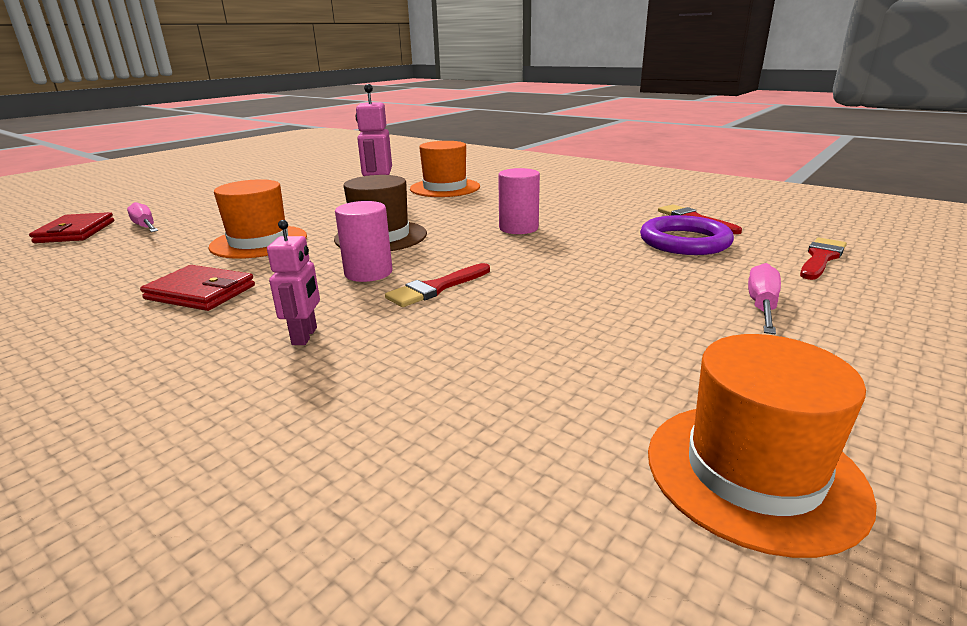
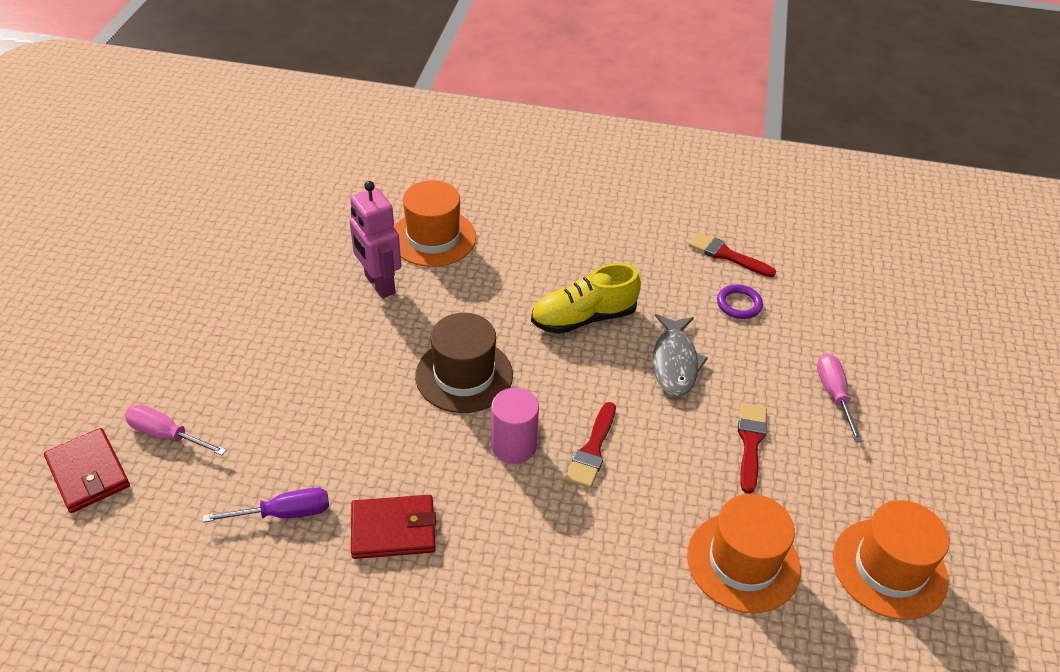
camera: 30 degrees left, 20 degrees up
(145, 269) = (285, 513): none -> purple screwdriver
(259, 242) = (346, 425): orange hat -> orange hat (743, 562)
(305, 336) = (550, 552): pink robot -> none
(518, 228) = (583, 318): pink cylinder -> yellow shoe
(581, 259) = (675, 362): none -> grey fish
(684, 242) = (739, 304): purple ring -> purple ring, size x0.56
(821, 258) = (847, 304): red brush -> red brush (750, 443)

